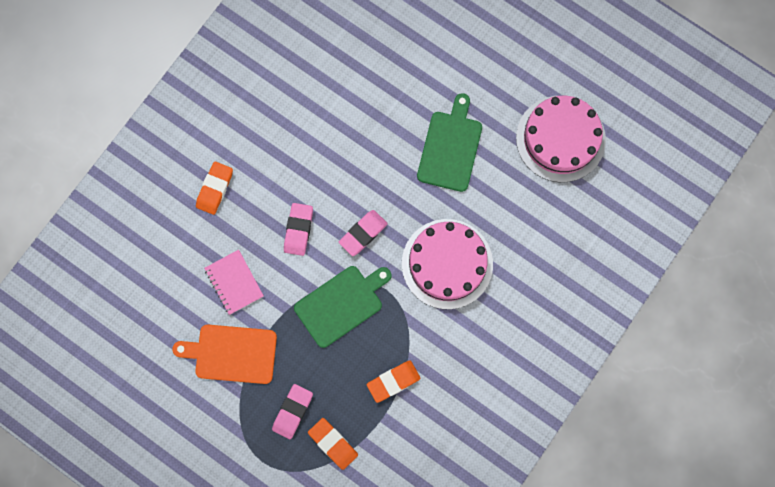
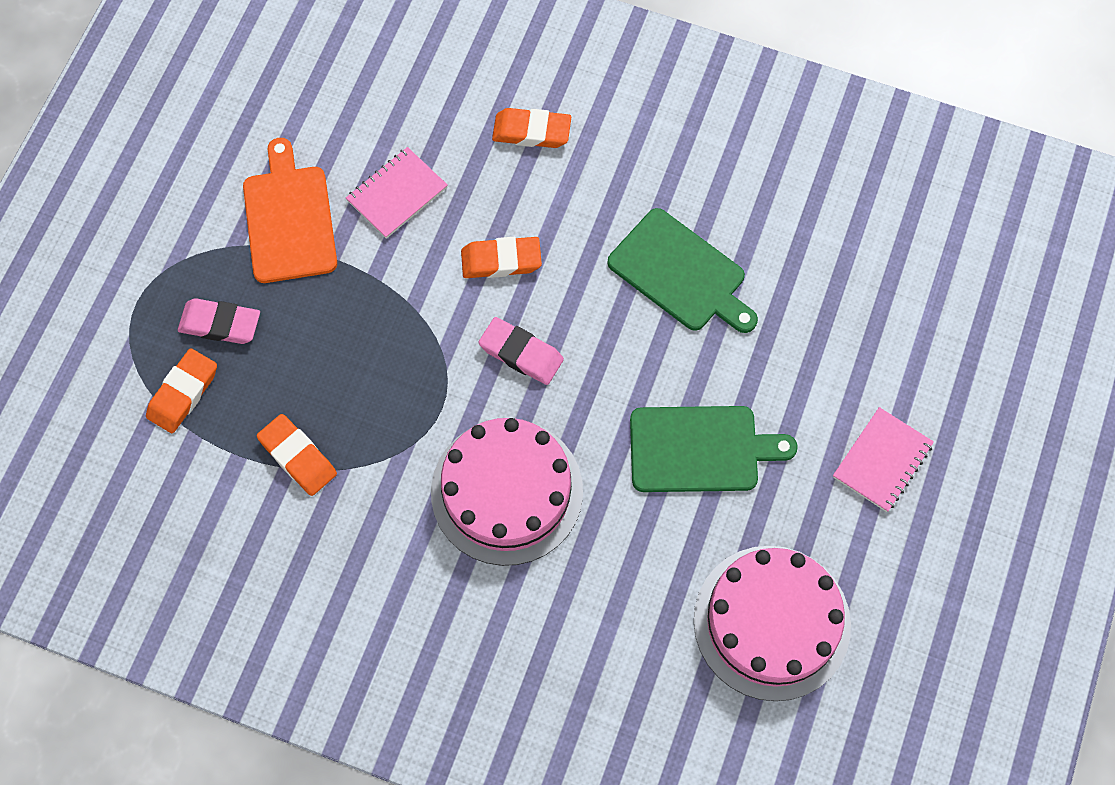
camera: 75 degrees right, 10 degrees down
(298, 230) = (501, 260): pink eraser -> orange eraser
(341, 304) = (401, 350): green cutting board -> green cutting board (680, 273)
(483, 50) = (882, 461): none -> pink notebook

